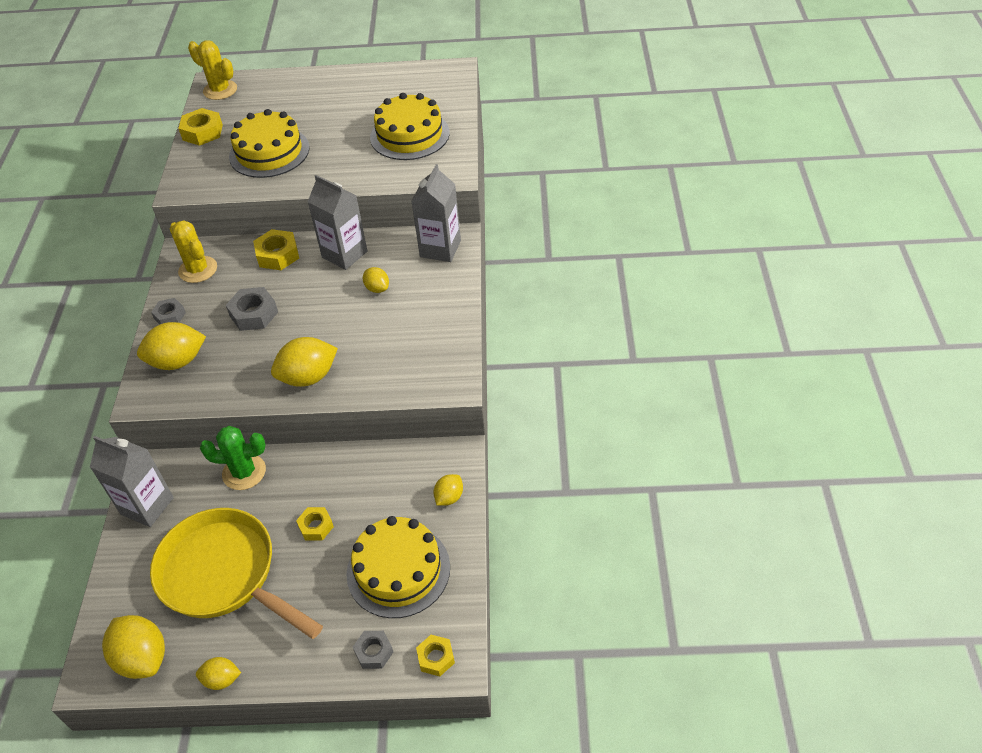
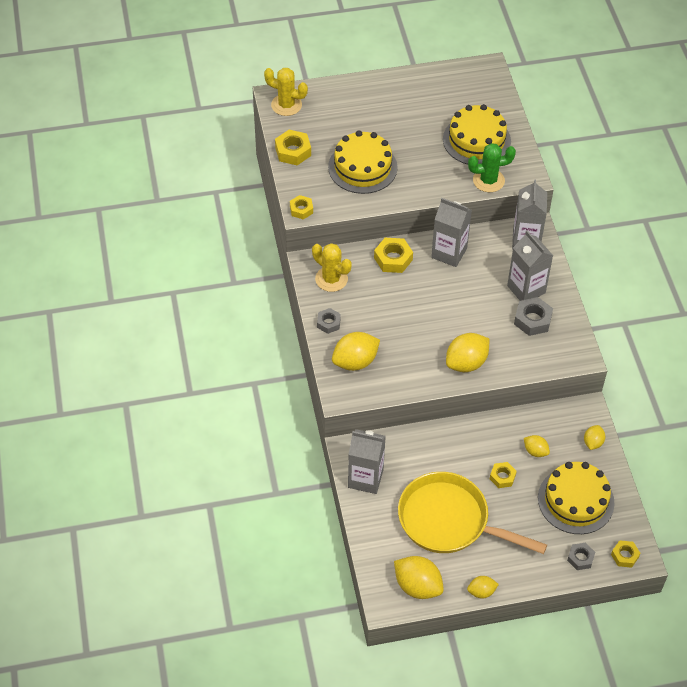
camera: 15 degrees left, 5 degrees up
(179, 188) = (301, 209): none -> yellow nut
(244, 472) = (429, 443): green cactus -> green cactus (488, 180)
(254, 314) = (397, 314): grey nut -> grey nut (532, 320)
(377, 288) = (489, 281): yellow lemon -> yellow lemon (535, 451)
(418, 301) = (526, 289): none -> grey carton

